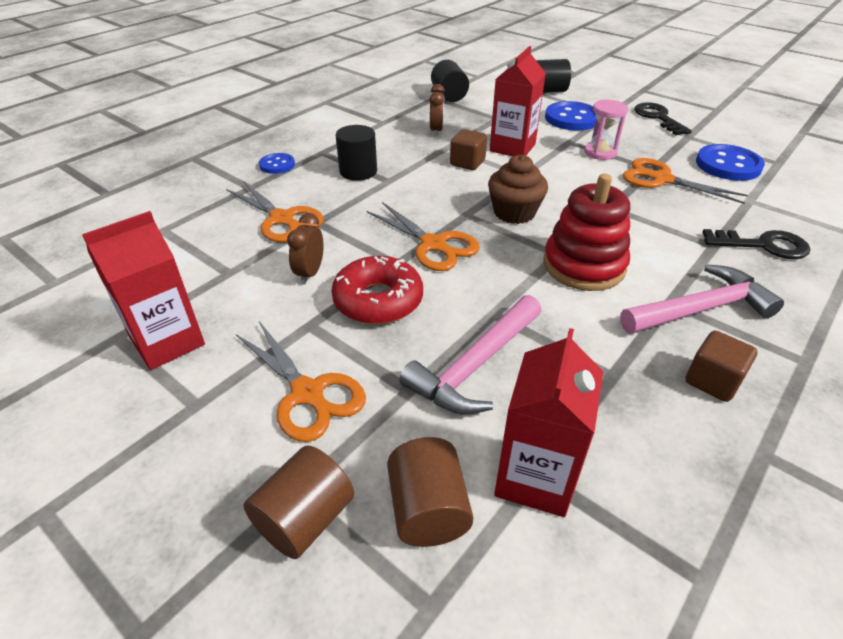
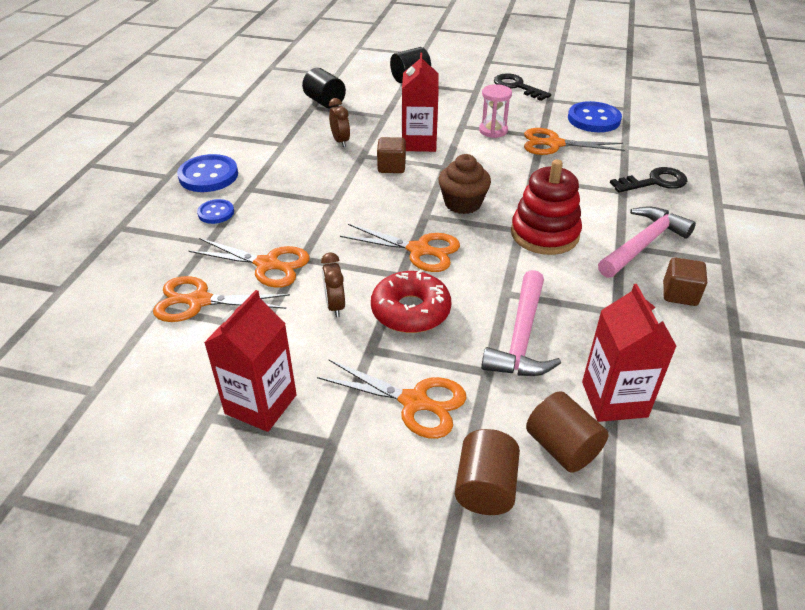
camera: 25 degrees left, 0 degrees up
(198, 233) = (198, 301): none -> orange scissors
(358, 171) = (300, 200): black cylinder -> none
(572, 118) = (449, 102): blue button -> blue button (208, 175)

